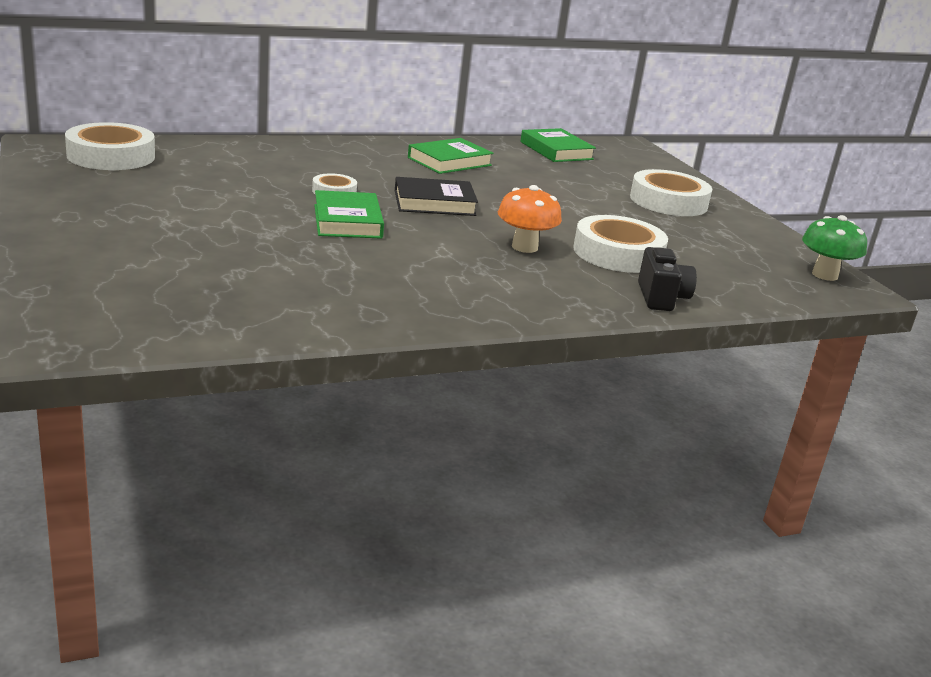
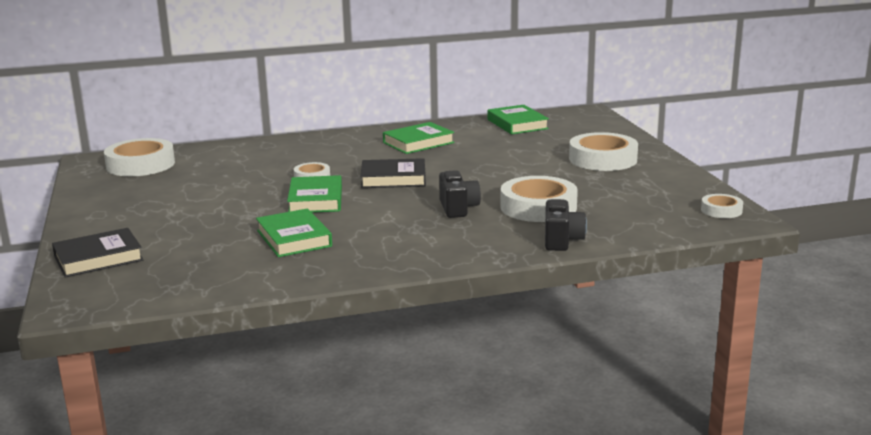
camera: 10 degrees right, 5 degrees down
(82, 276) = (98, 258): none -> black book
(335, 269) = (294, 238): none -> green book
(524, 247) = (458, 208): orange mushroom -> black camera
(824, 275) = (721, 210): green mushroom -> white tape

